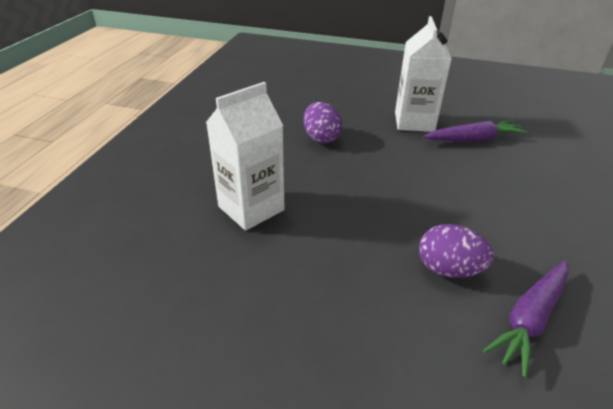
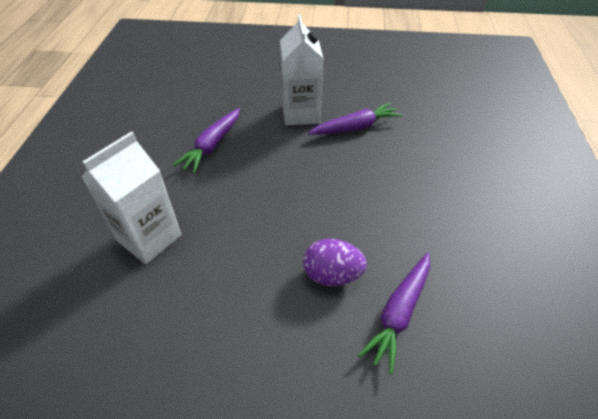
camera: 10 degrees left, 10 degrees up
(321, 138) = (212, 145): purple egg -> purple carrot

